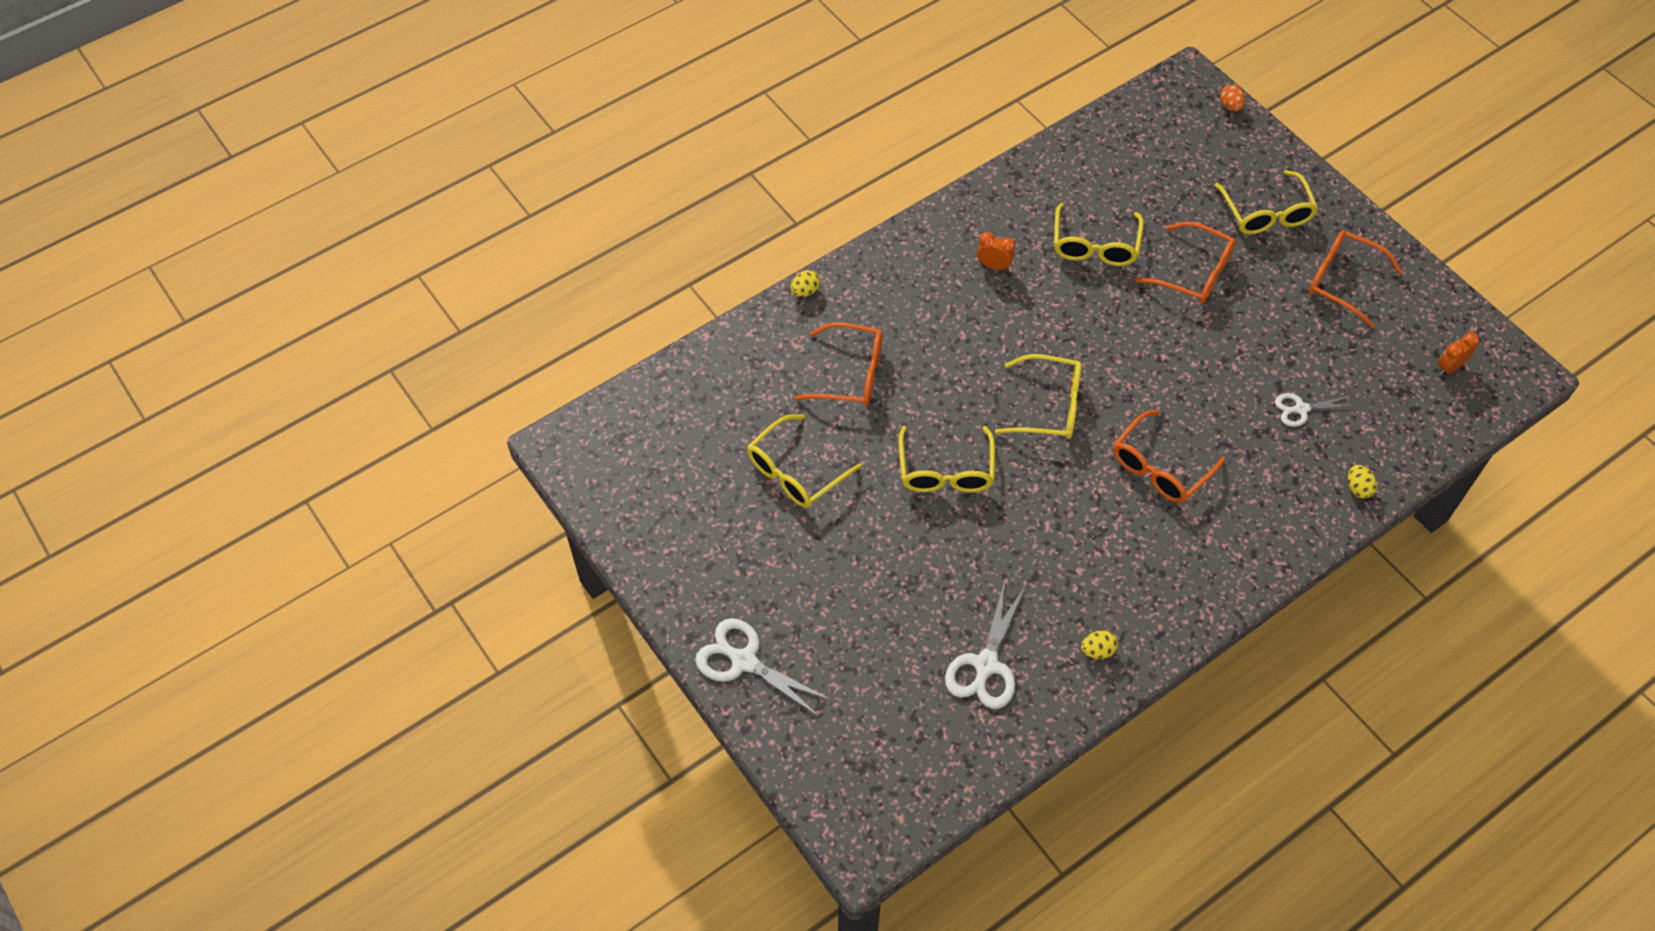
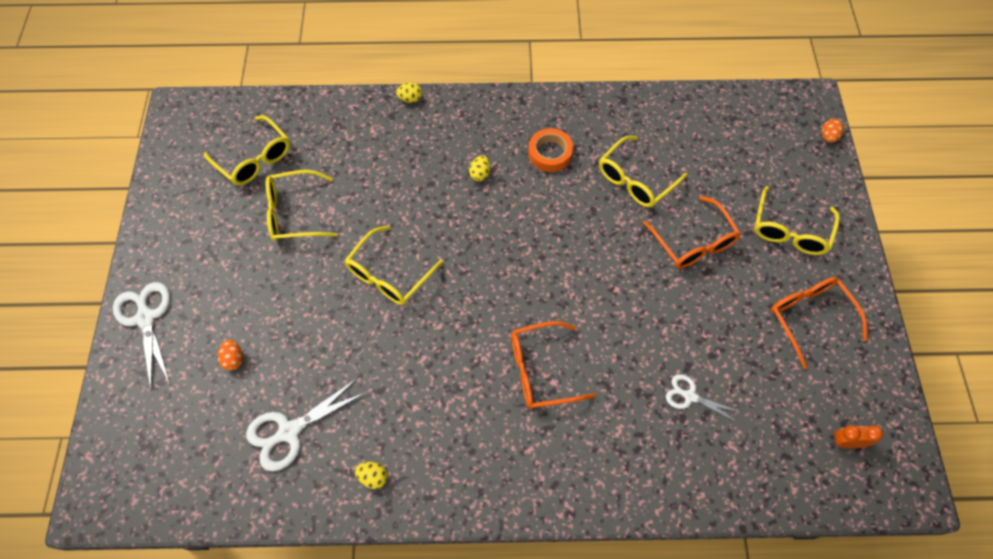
camera: 35 degrees right, 5 degrees up
(851, 374) = (388, 170): orange glasses -> none
(871, 639) = (234, 359): none -> orange egg
(993, 266) = (550, 153): orange clock -> orange tape
(1049, 406) = (500, 274): yellow glasses -> yellow glasses (254, 159)
(1358, 488) = (683, 490): yellow egg -> yellow egg (480, 174)

